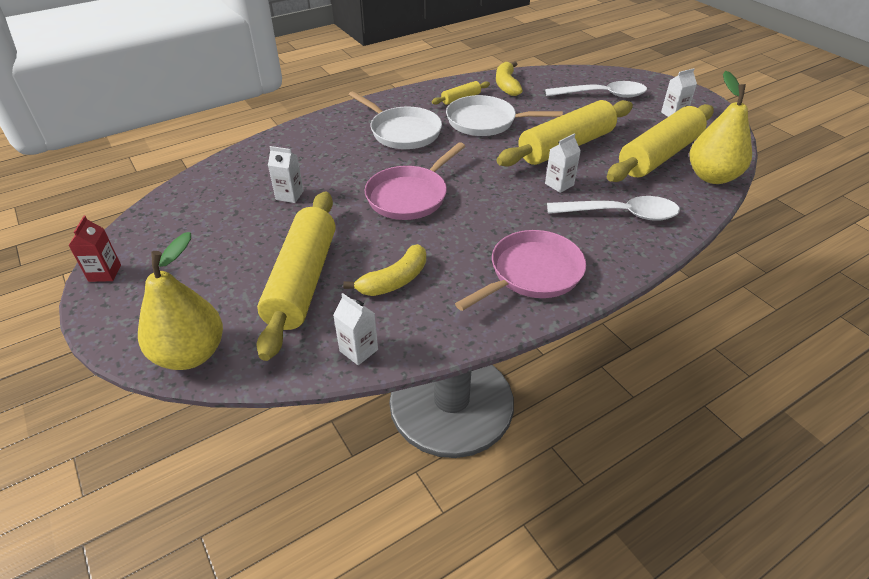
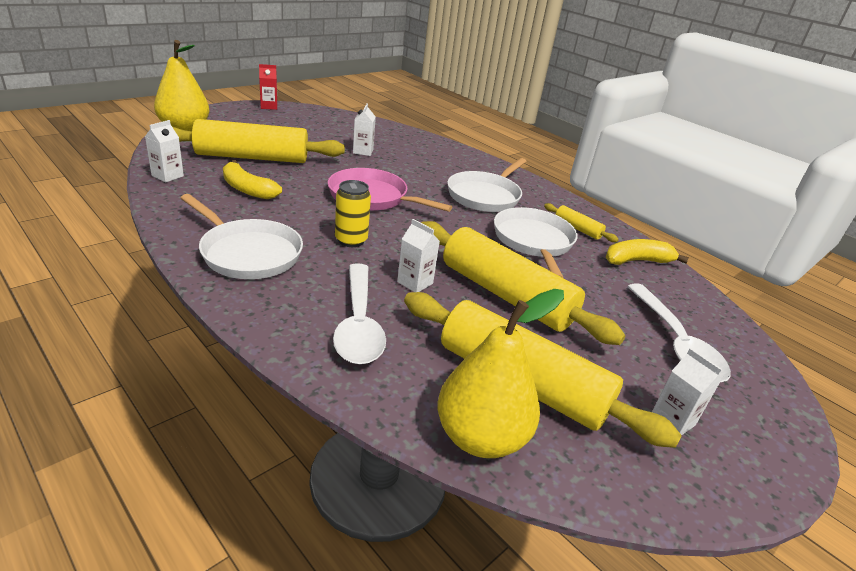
camera: 75 degrees right, 10 degrees down
(498, 212) = (351, 240): none -> yellow can
(532, 273) = (247, 253): pink pan -> white pan

